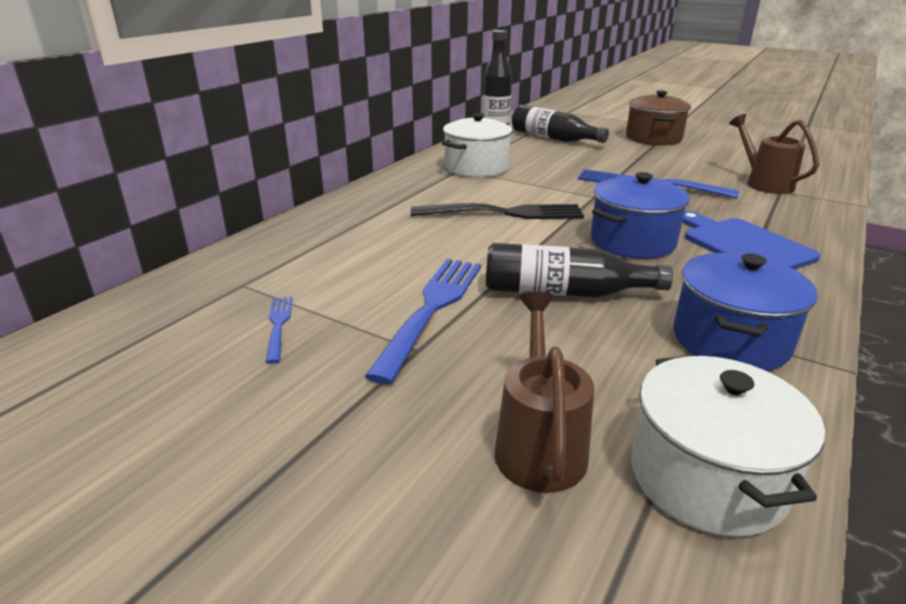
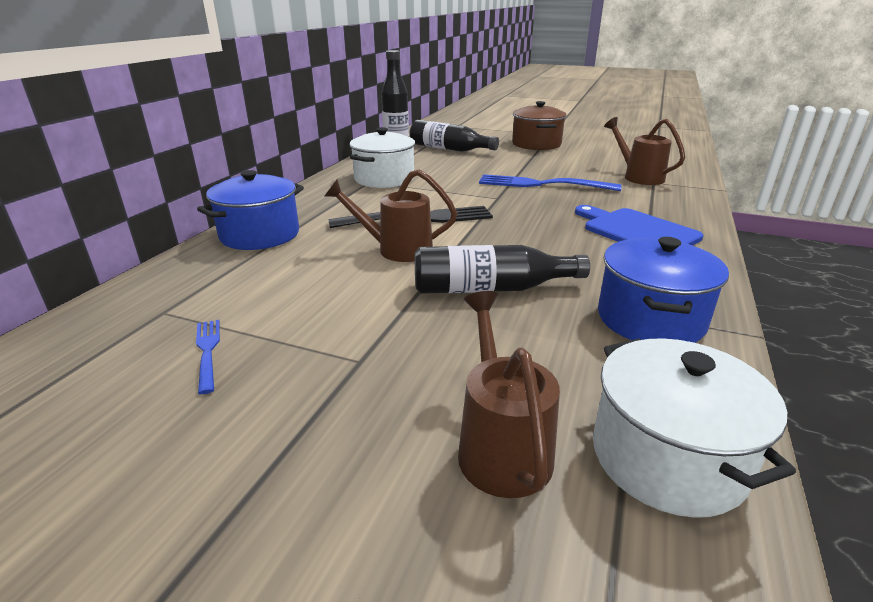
camera: 10 degrees left, 0 degrees up
(432, 309) = (366, 318): blue fork -> none
(474, 243) = (396, 250): none -> brown watering can
(632, 241) = (541, 236): blue pot -> blue pot (260, 235)

